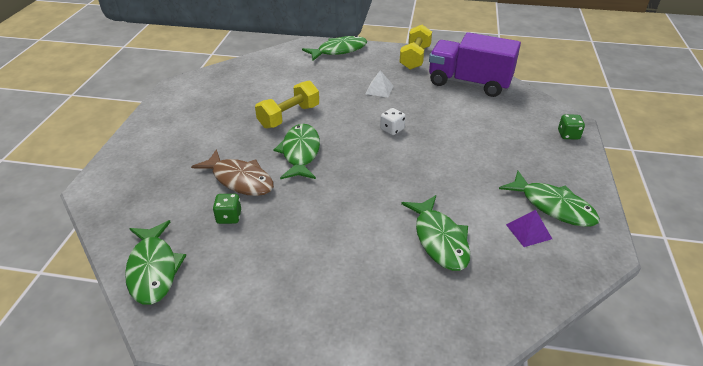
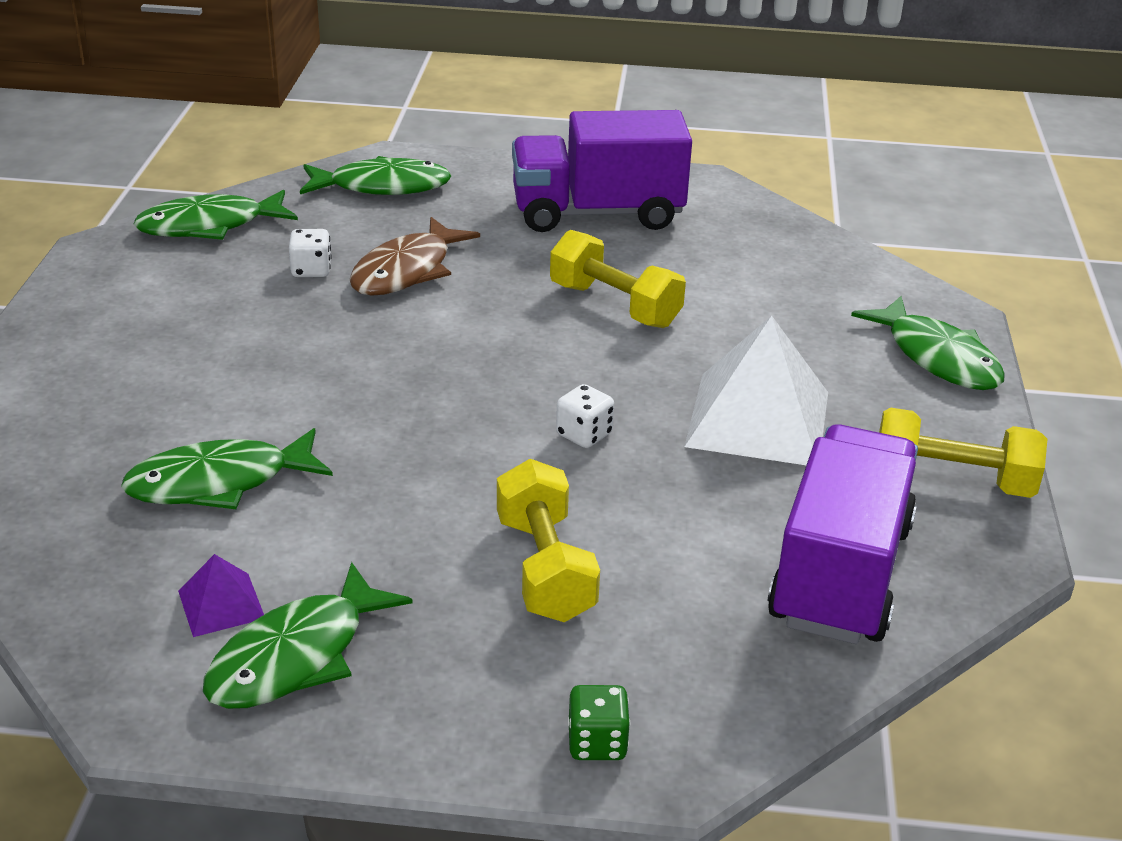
camera: 85 degrees right, 5 degrees down
(197, 117) = (597, 213): none -> purple truck
(229, 217) = (311, 270): green dice -> white dice
(300, 152) = (489, 324): green fish -> green fish (382, 186)
(379, 89) = (757, 418): white pyramid -> white pyramid, size x2.17
(481, 142) = (545, 568): none -> yellow dumbbell

